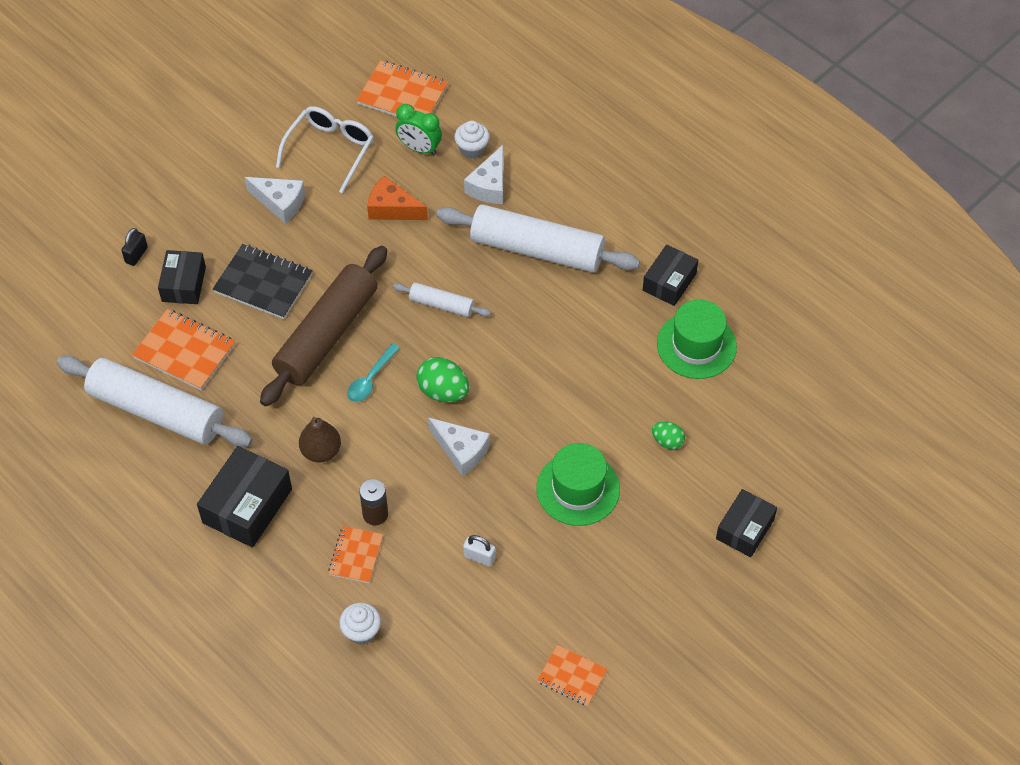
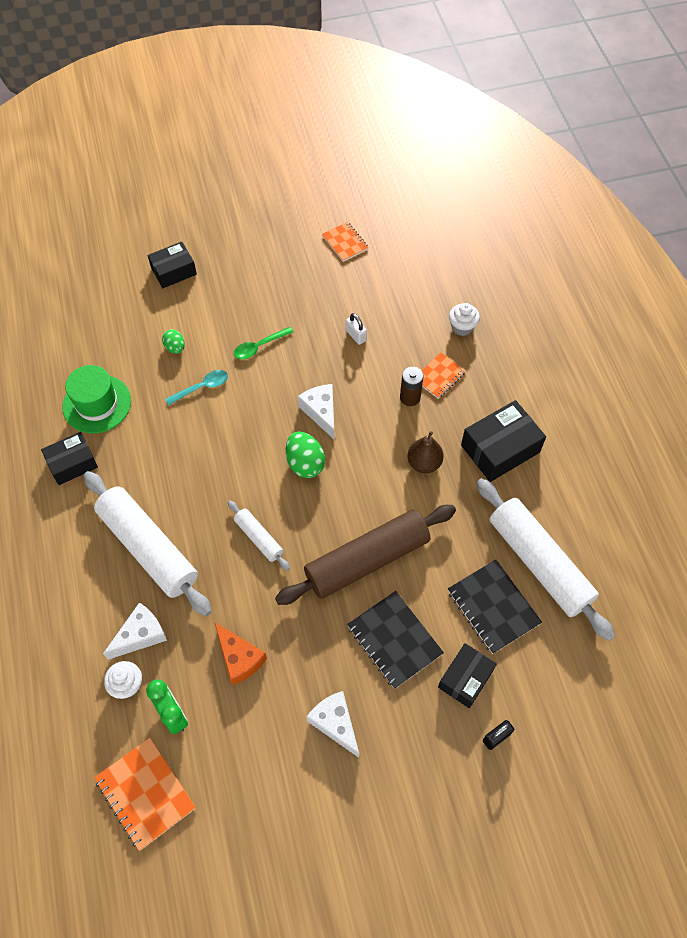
camera: 150 degrees left, 5 degrees up
(184, 351) = (493, 607): orange notebook -> black notebook
(330, 150) = (255, 762): white glasses -> none
(371, 379) = (354, 502): turquoise spoon -> turquoise spoon (201, 387)
(578, 489) = (259, 346): green hat -> green spoon

